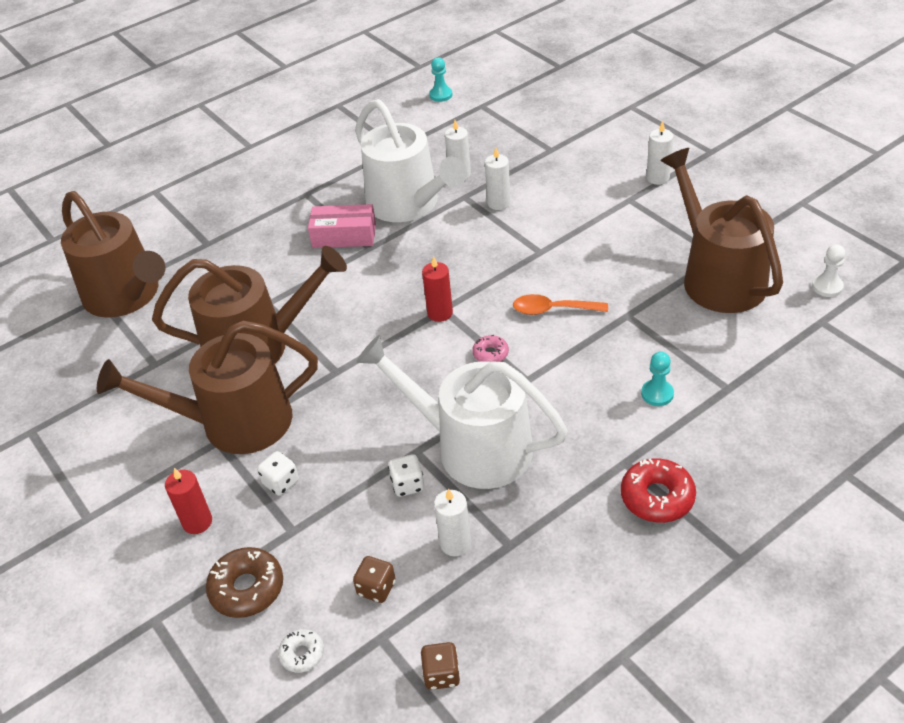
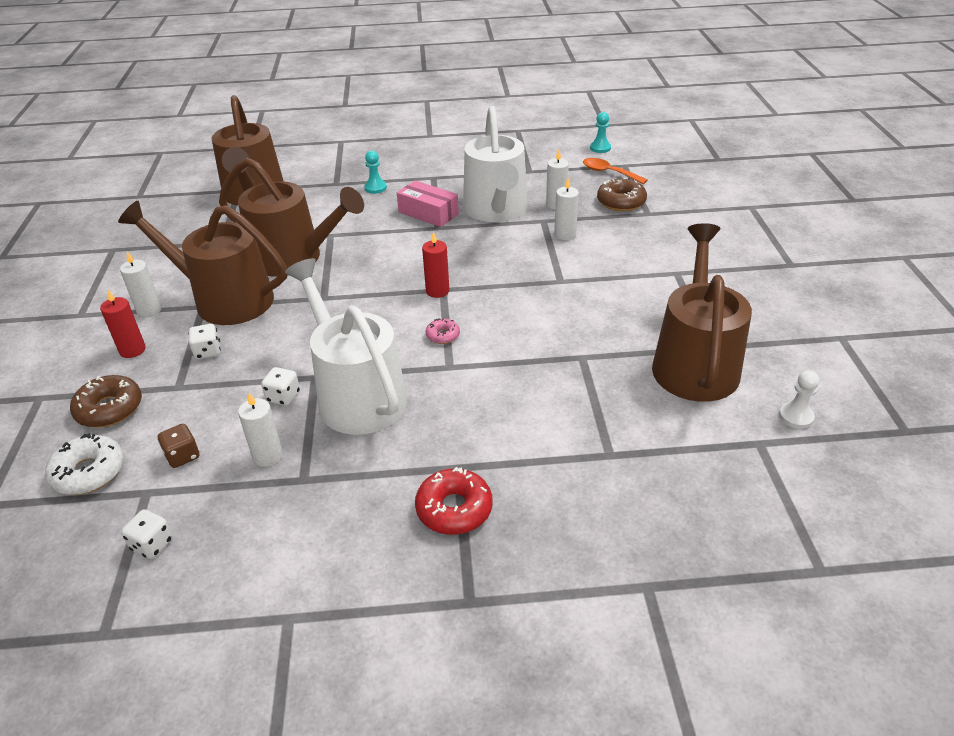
camera: 30 degrees right, 5 degrees down
(302, 654) = (89, 472): white donut -> white donut, size x1.77
(441, 674) = (152, 544): brown dice -> white dice
(516, 147) = (621, 202): none -> brown donut
(553, 310) = (525, 326): orange spoon -> orange spoon (609, 173)
(657, 178) = (719, 266): white candle -> white candle (149, 310)
(657, 394) = (542, 428): turquoise pawn -> turquoise pawn (375, 188)

